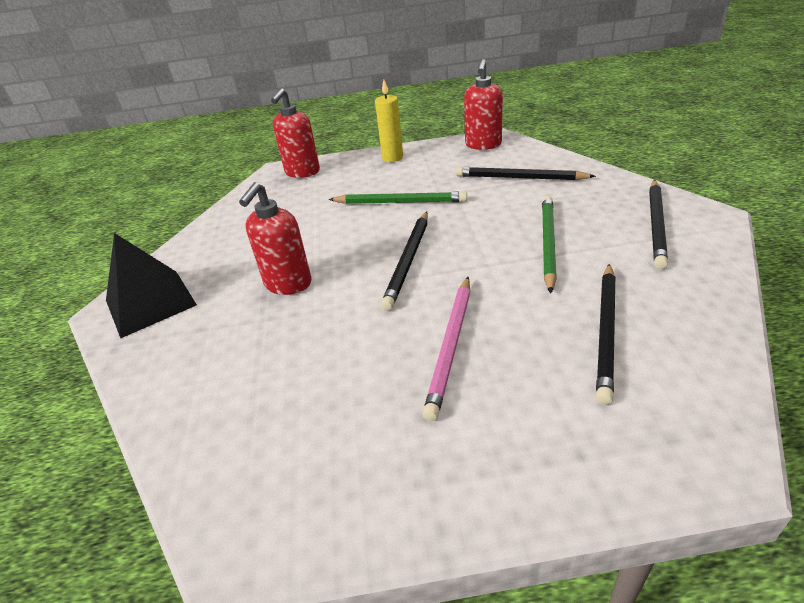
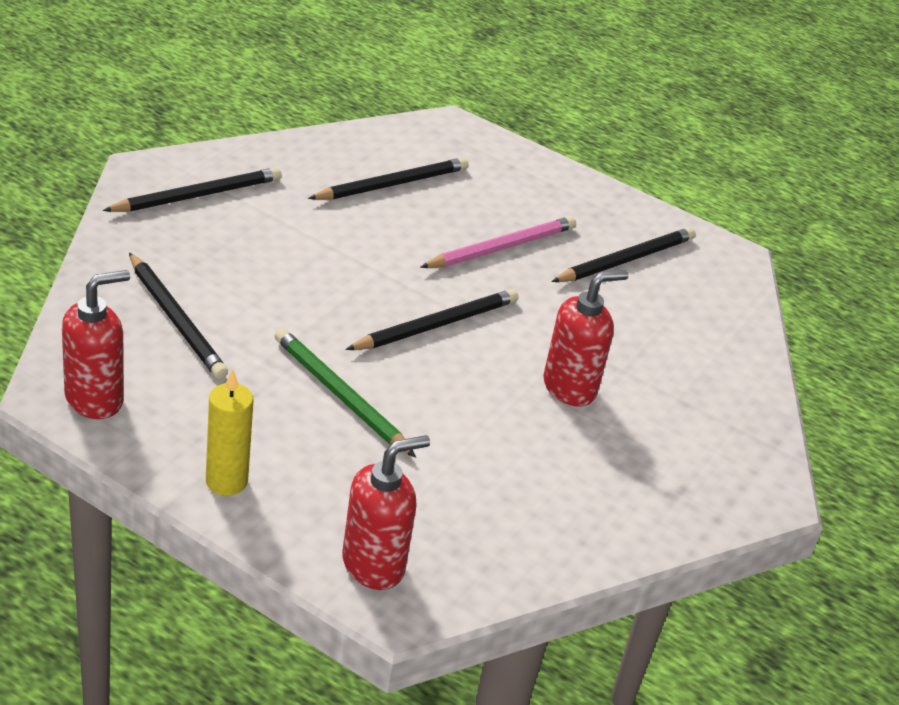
camera: 150 degrees left, 0 degrees up
(150, 302) = (722, 473): black pyramid -> none
(345, 425) = (625, 260): none -> black pencil
(547, 244) = (304, 248): green pencil -> none

